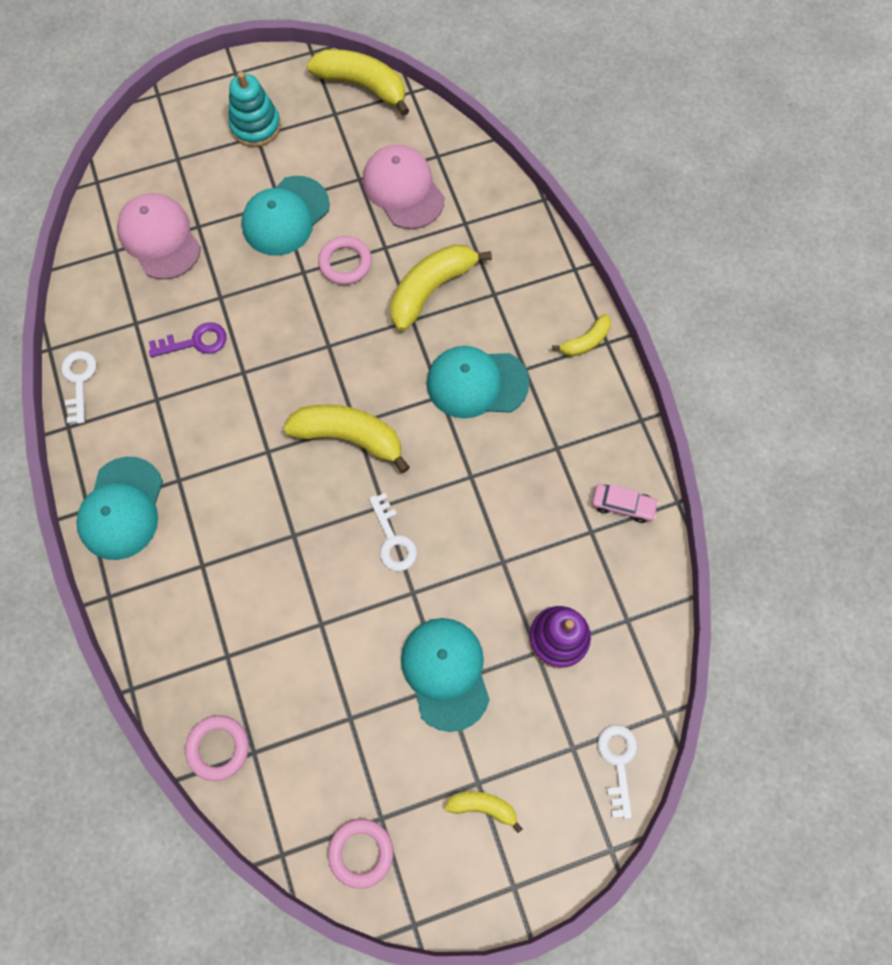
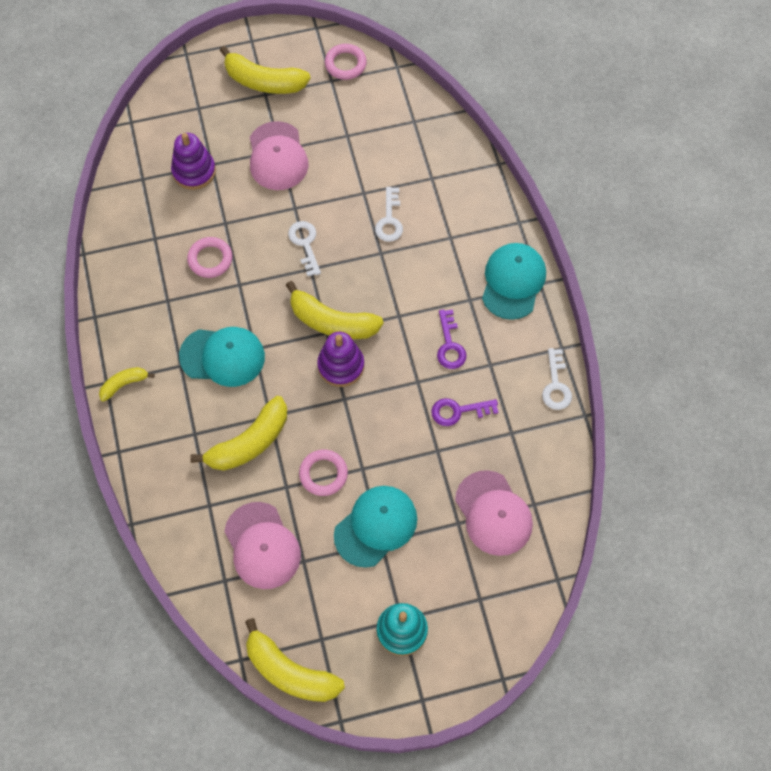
camera: 175 degrees left, 5 degrees down
(204, 419) = (450, 345): none -> purple key
(218, 748) = (437, 125): pink ring -> pink ring (210, 259)
(334, 383) = (341, 366): none -> purple stacking toy
(445, 673) = (277, 156): turquoise cap -> pink cap
(483, 806) = (263, 81): yellow banana -> yellow banana, size x1.87
(618, 762) = (170, 98): white key -> white key (389, 220)
(623, 505) = (126, 254): pink car -> none

